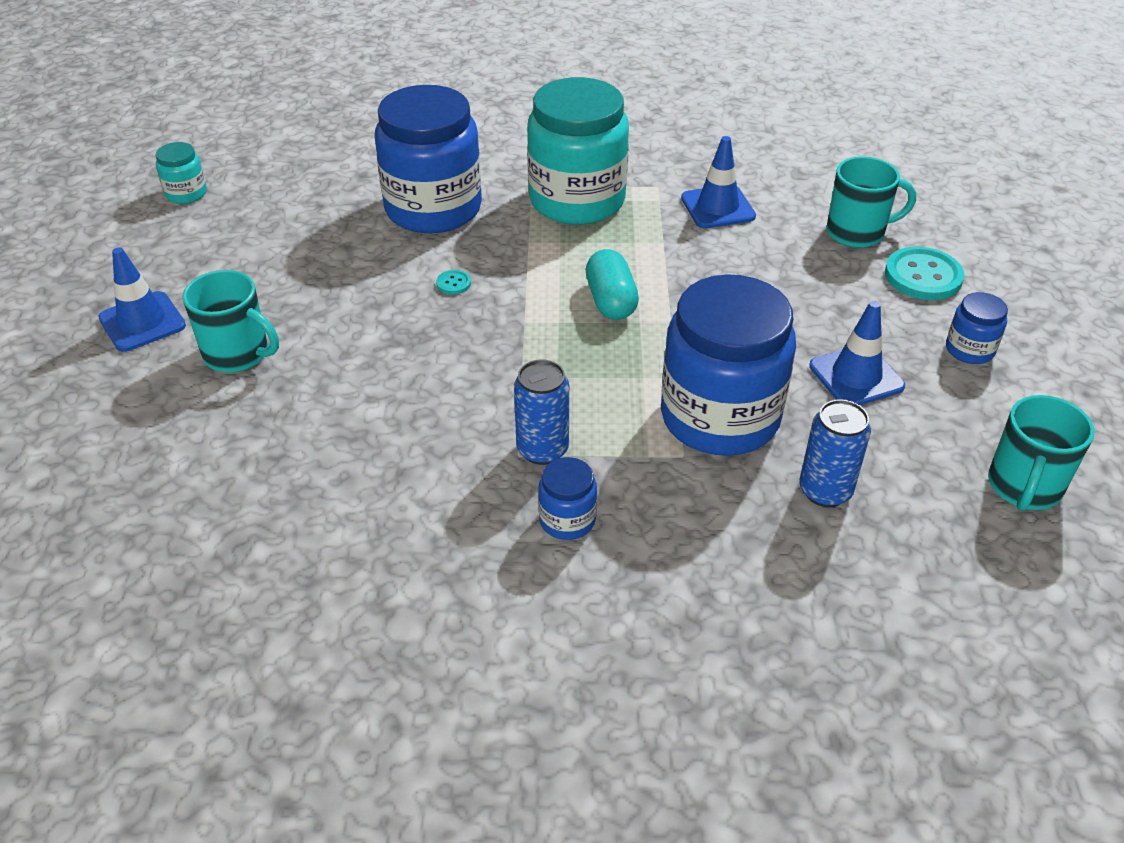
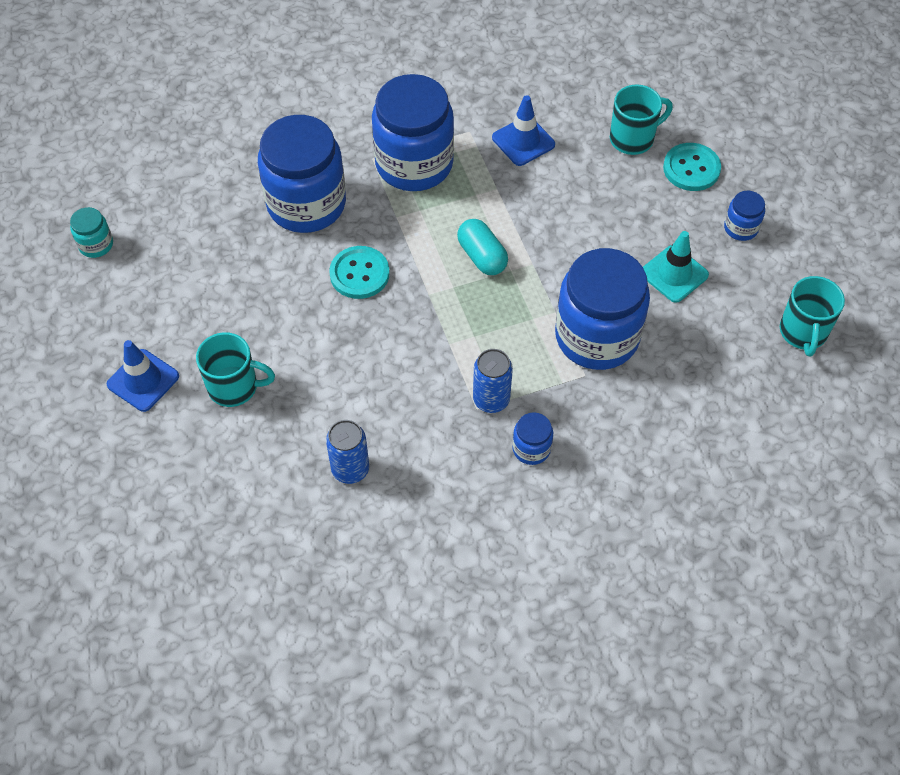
camera: 20 degrees left, 15 degrees up
(453, 283) = (359, 274): turquoise button -> turquoise button, size x2.20
(577, 200) = (414, 163): turquoise jar -> blue jar
(825, 491) = (684, 374): blue can -> blue can (350, 469)
(856, 376) = (674, 274): blue traffic cone -> turquoise traffic cone

